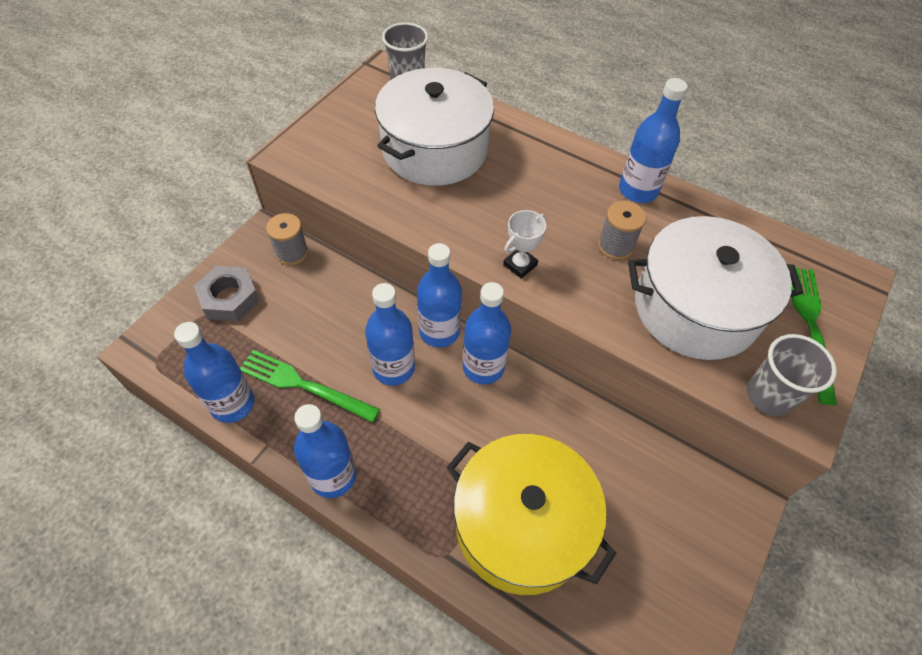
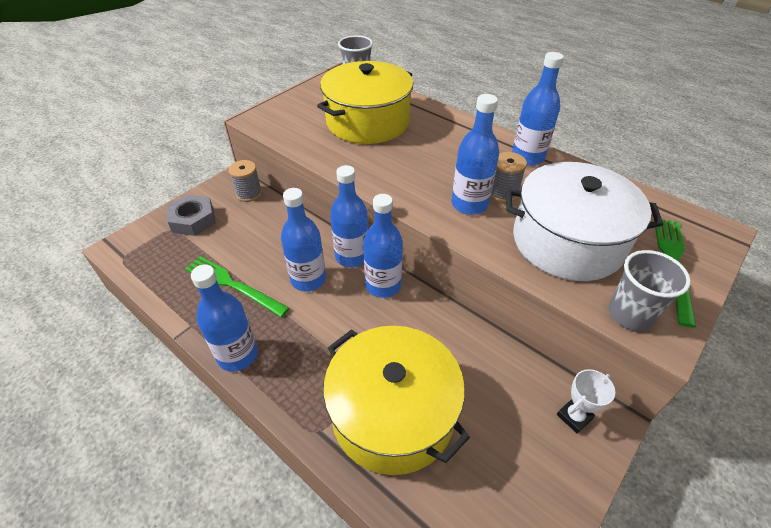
camera: 10 degrees right, 10 degrees down
(232, 404) = (172, 293): blue bottle -> blue bottle (469, 204)
(435, 149) = (368, 122): white pot -> yellow pot
(520, 265) = (419, 200): white trophy -> white trophy (574, 416)

